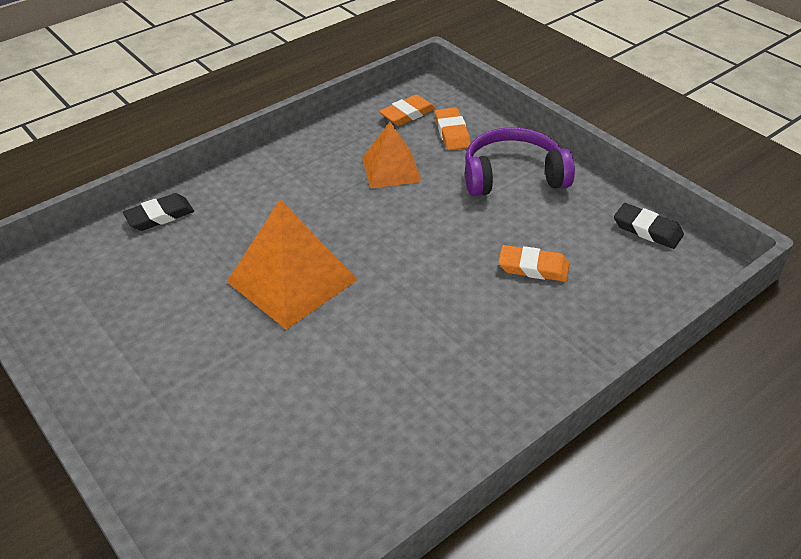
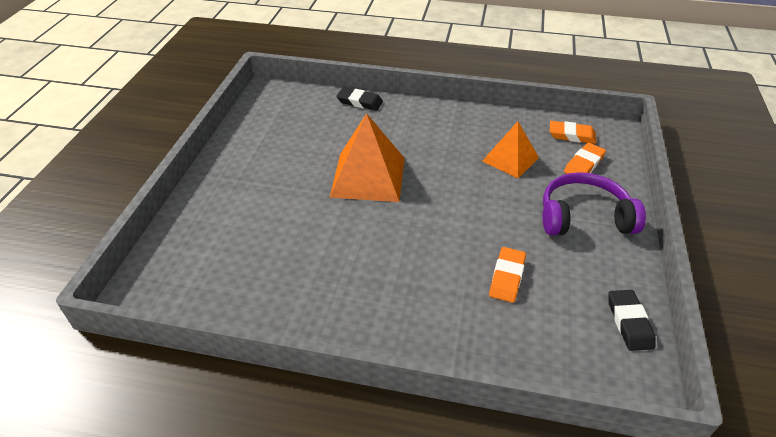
camera: 50 degrees right, 0 degrees up
(513, 176) = (584, 217): purple headphones -> purple headphones turned 45 degrees counterclockwise
(533, 267) = (507, 277): orange eraser -> orange eraser turned 45 degrees clockwise

